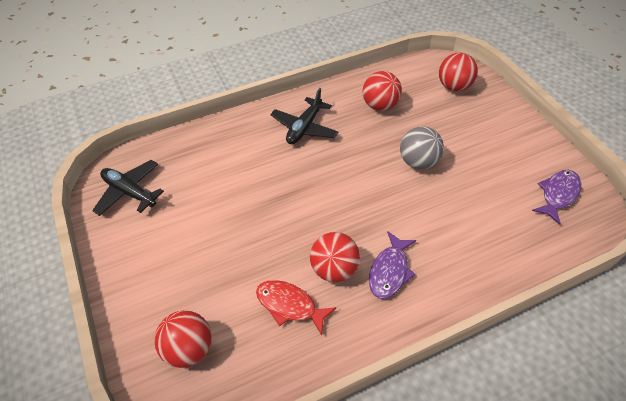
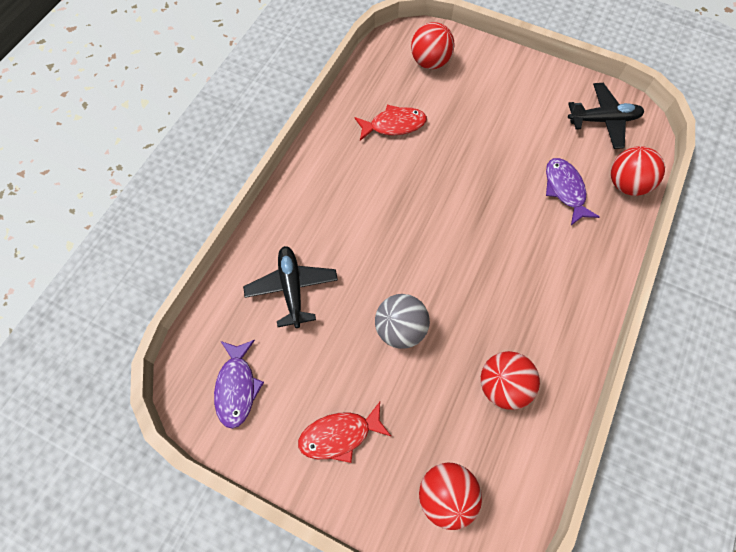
camera: 140 degrees right, 15 degrees up
(304, 128) = (546, 290): black plane -> black plane (292, 288)
(334, 269) = (386, 169): red ball -> red ball (626, 184)
(390, 271) = (343, 196): purple fish -> purple fish (565, 190)
(499, 136) = (340, 435): none -> red fish

